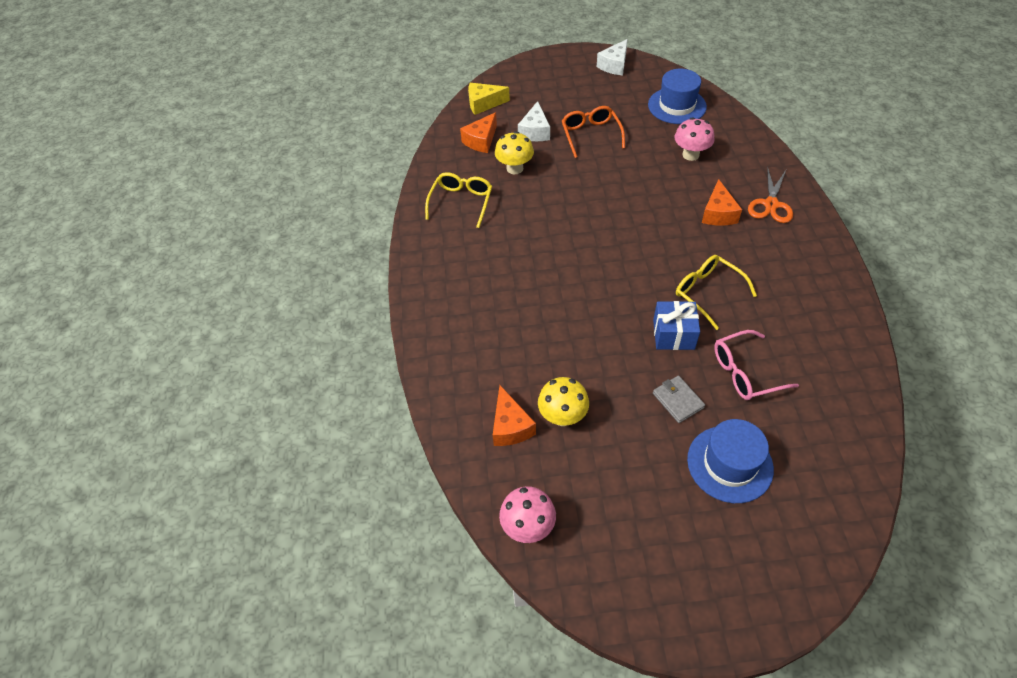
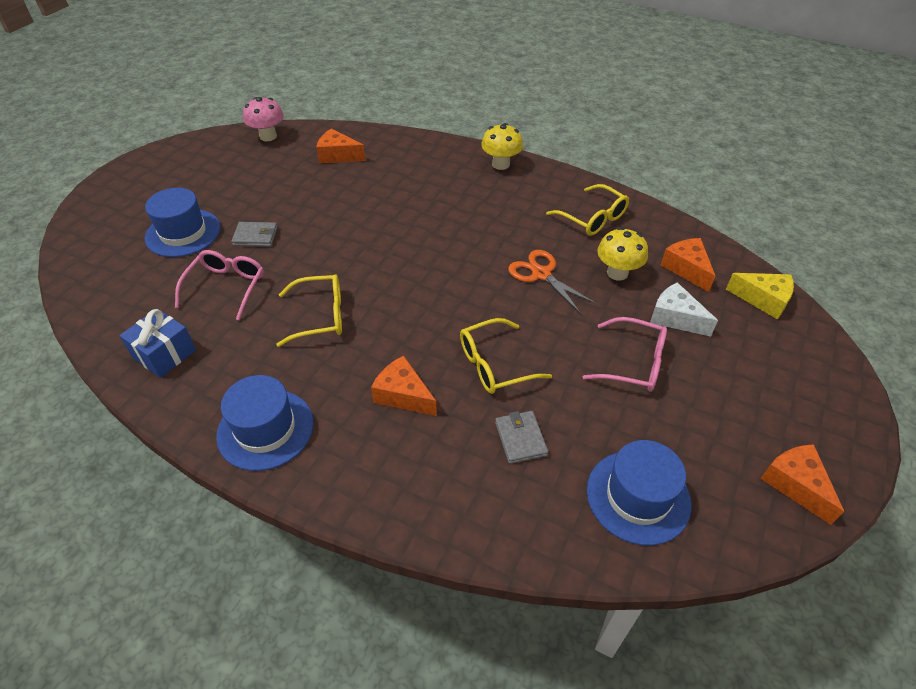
camera: 120 degrees right, 5 degrees down
(483, 104) = (763, 300): yellow cheese -> yellow cheese turned 90 degrees clockwise
(562, 416) = (316, 179): yellow mushroom -> yellow mushroom (501, 164)
(590, 135) = (634, 363): orange glasses -> pink glasses
(614, 65) = (795, 484): white cheese -> orange cheese
(653, 187) = (494, 365): none -> yellow glasses
(673, 334) = (308, 268): blue gift -> blue gift (164, 354)
(690, 155) = (520, 439): pink mushroom -> grey wallet
(770, 205) = (367, 456): orange scissors -> orange scissors (541, 274)
(810, 258) = (265, 429): none -> blue hat

